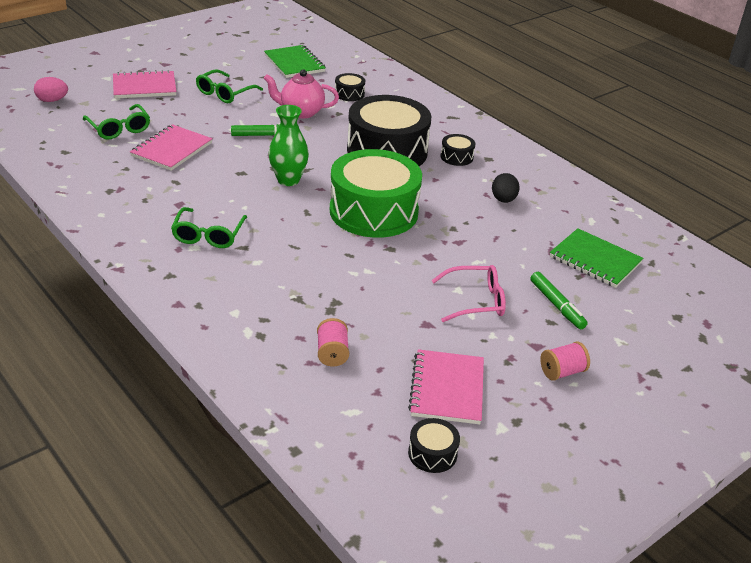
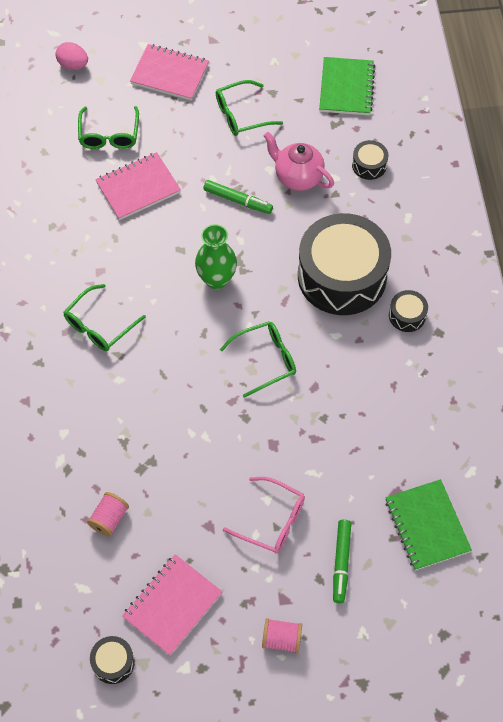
camera: 35 degrees right, 25 degrees up
(373, 211) = (265, 360): green drum -> green glasses
(503, 200) = (404, 401): black egg -> none

